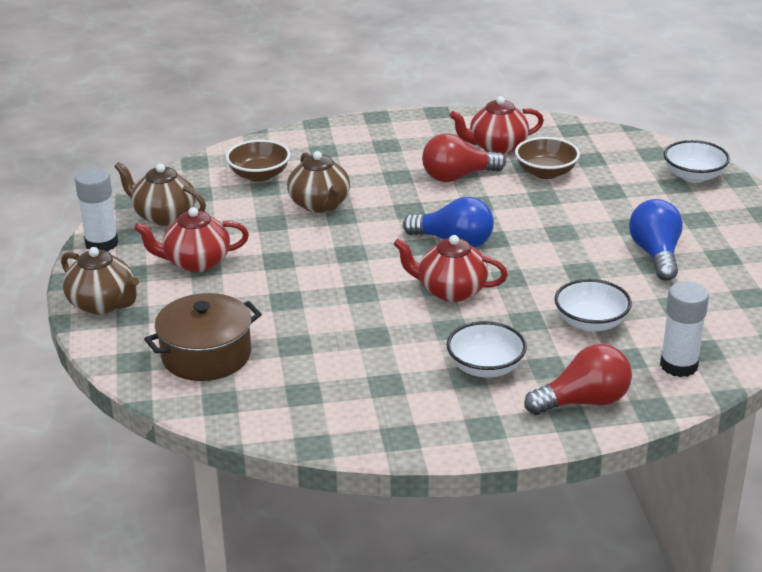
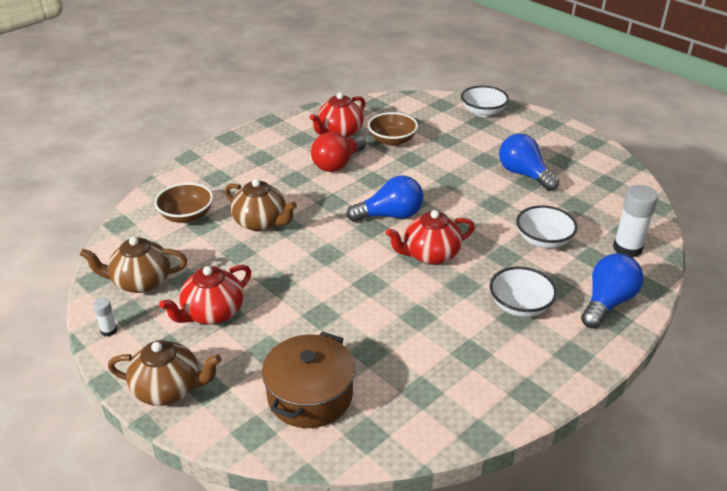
camera: 35 degrees left, 5 degrees up
(101, 243) = (109, 330): white glue stick -> white glue stick, size x0.50
(583, 402) = (607, 302): red light bulb -> blue light bulb

